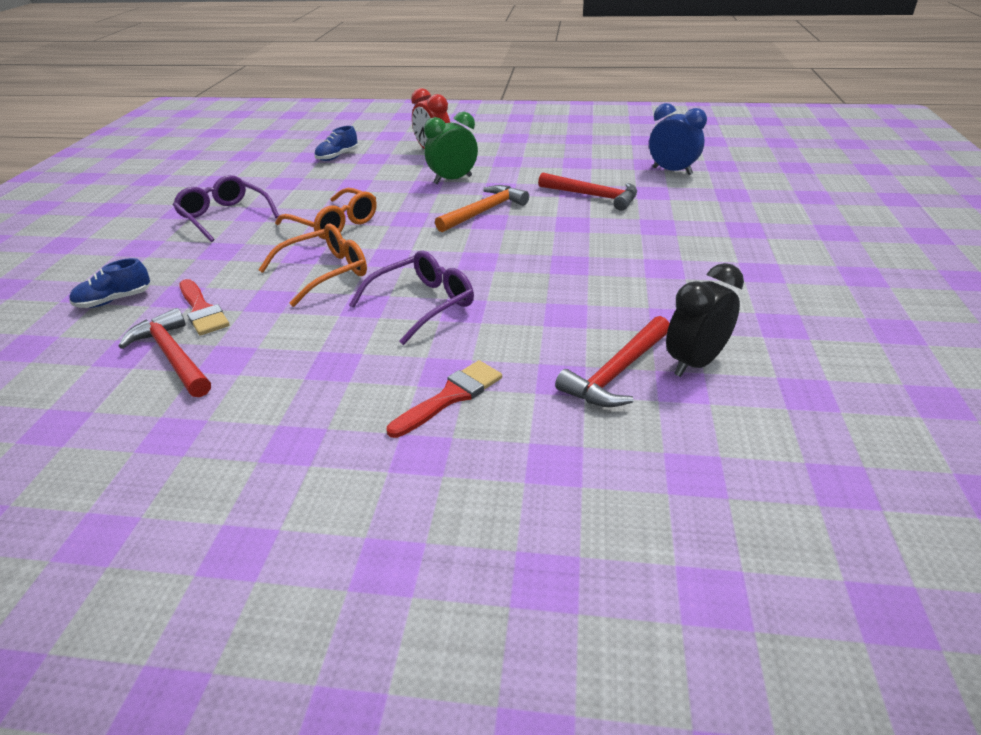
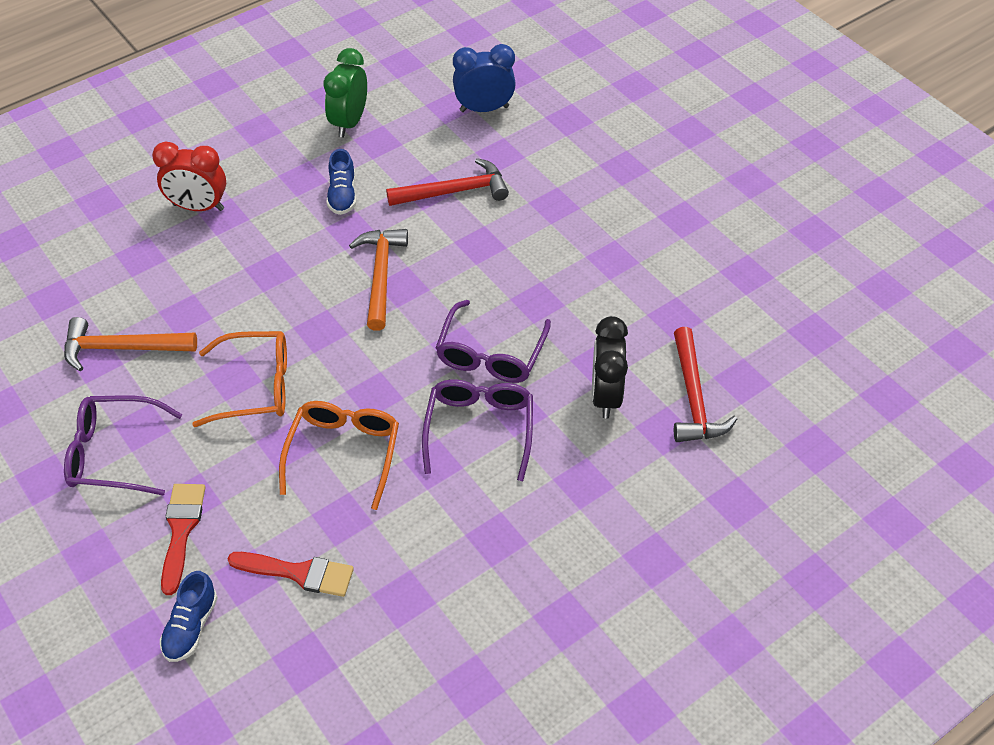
camera: 45 degrees left, 15 degrees up
(173, 356) = (354, 631): red hammer -> none
(303, 183) = (122, 348): none -> orange hammer
(337, 157) = (91, 279): blue shoe -> blue shoe (342, 195)
(451, 396) = (615, 500): red brush -> red brush (181, 530)
(453, 180) = (285, 244): green clock -> green clock (349, 122)
(493, 273) = (491, 354): none -> purple glasses
(695, 363) = (730, 352): black clock -> black clock (605, 396)

